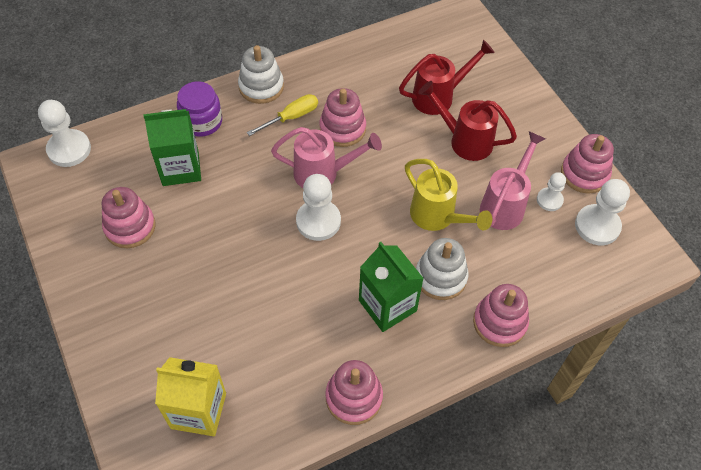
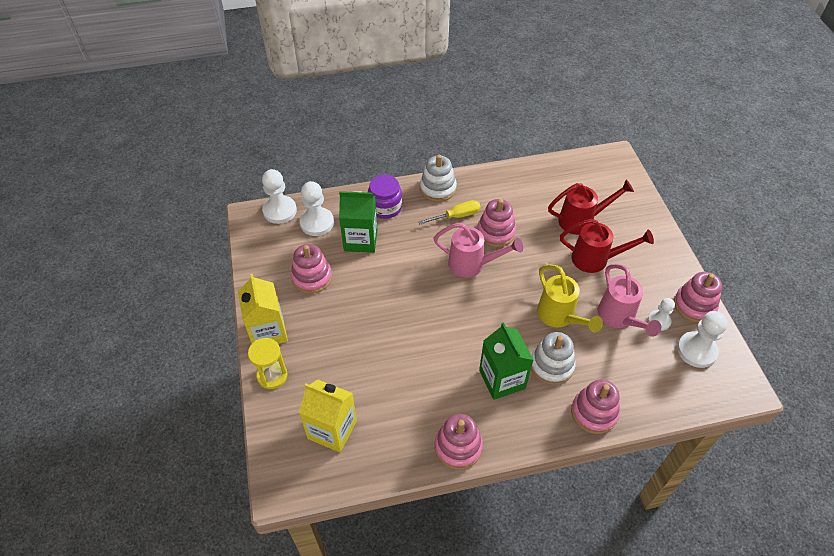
camera: 15 degrees right, 5 degrees down
(90, 306) = (268, 332): none -> yellow carton
(108, 361) = (272, 376): none -> yellow hourglass
(318, 221) = (460, 301): white pawn -> white pawn (317, 223)
(464, 140) = (596, 259): red watering can -> red watering can turned 150 degrees clockwise
(505, 205) = (619, 318): pink watering can -> pink watering can turned 120 degrees clockwise

